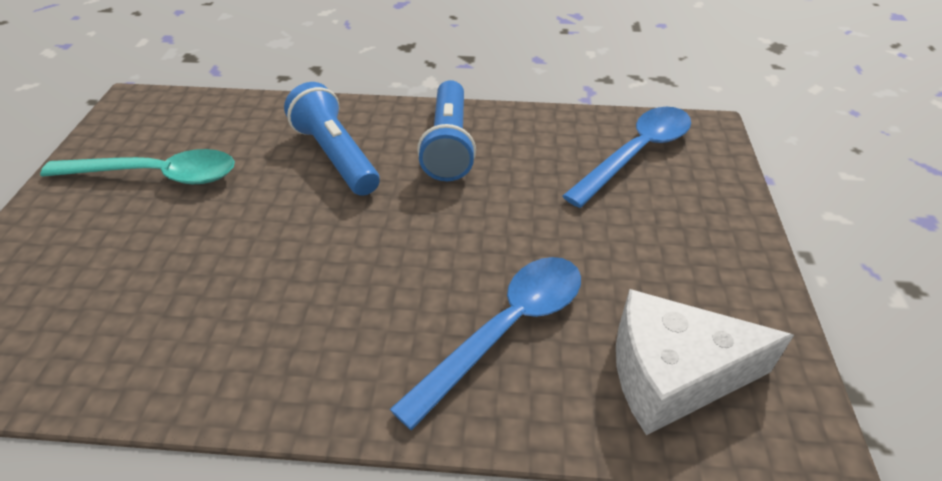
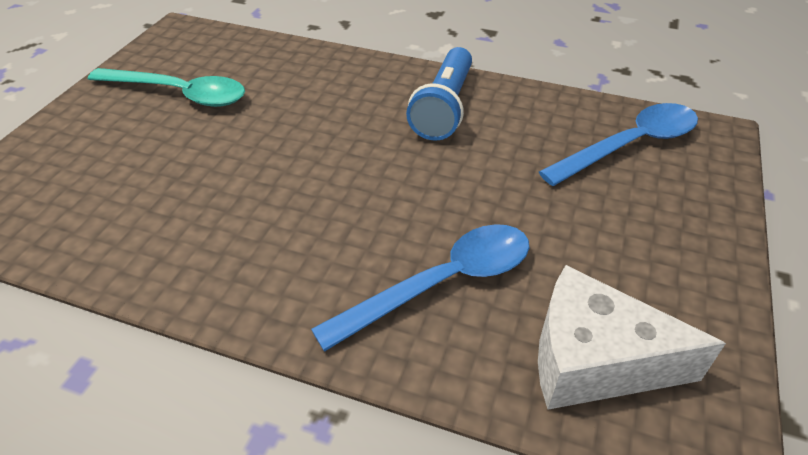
camera: 15 degrees right, 0 degrees up
(336, 156) = (337, 101): blue flashlight -> none

